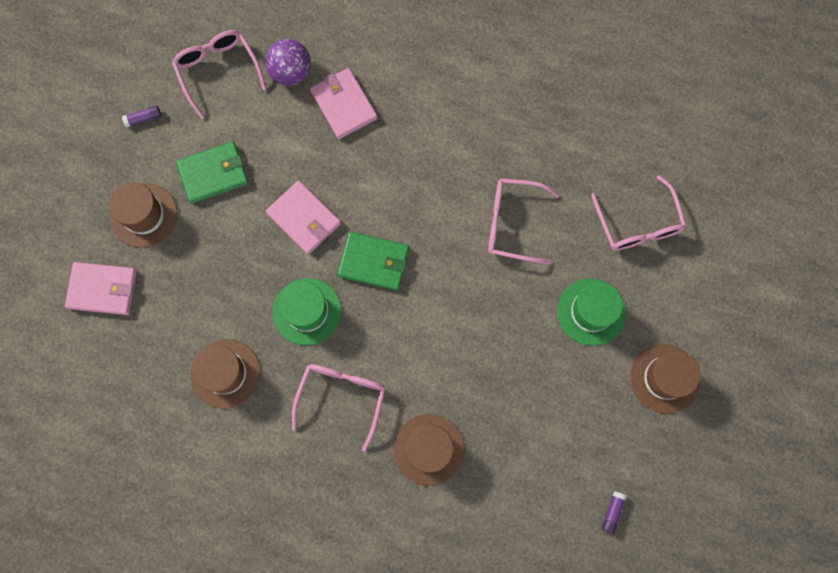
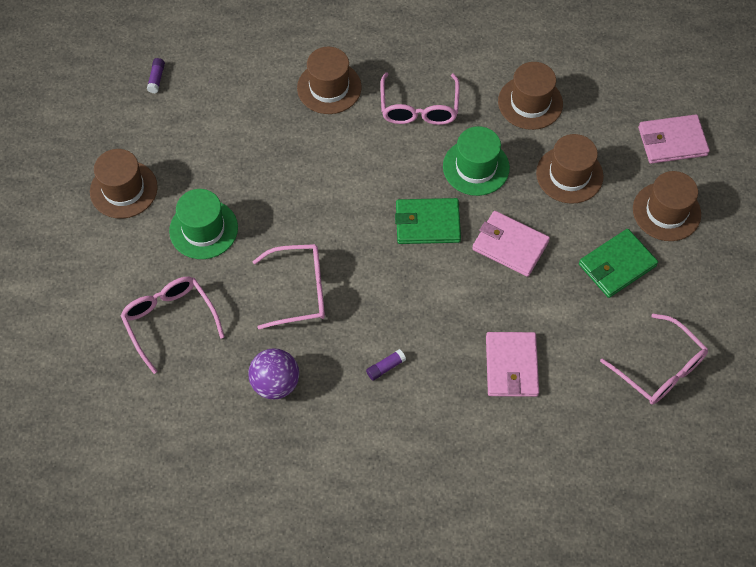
camera: 165 degrees right, 15 degrees down
(143, 118) = (712, 301): purple glue stick -> purple glue stick (385, 367)
(219, 279) = (569, 175): none -> brown hat
(291, 72) = (581, 387): purple ball -> purple ball (275, 383)
(343, 105) = (511, 366): pink wallet -> pink wallet turned 45 degrees clockwise

